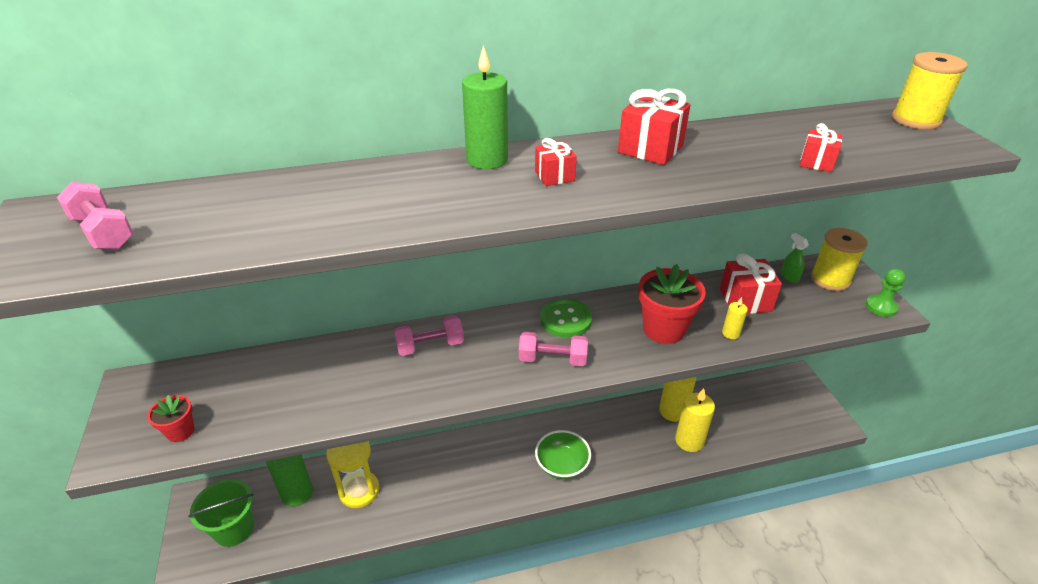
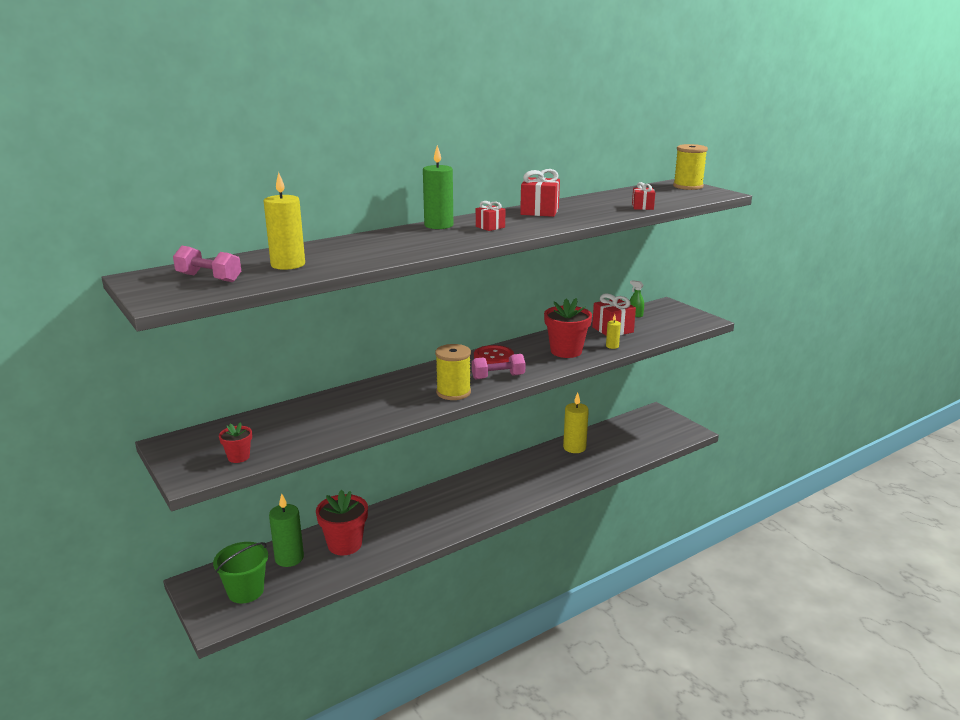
camera: 20 degrees left, 15 degrees down
(359, 491) = (345, 544): yellow hourglass -> red flower pot
(430, 346) = (402, 385): pink dumbbell -> none
(562, 465) = (505, 494): green bowl -> none
(565, 319) = (493, 357): green button -> red button
(689, 440) = (595, 461): yellow candle -> yellow candle (288, 264)
(830, 279) = (662, 312): yellow spool -> yellow spool (453, 392)
(881, 307) = (701, 320): green pawn -> none

